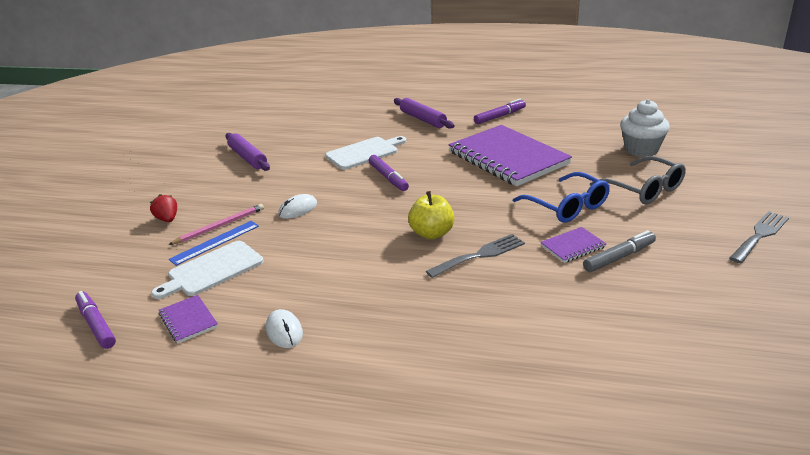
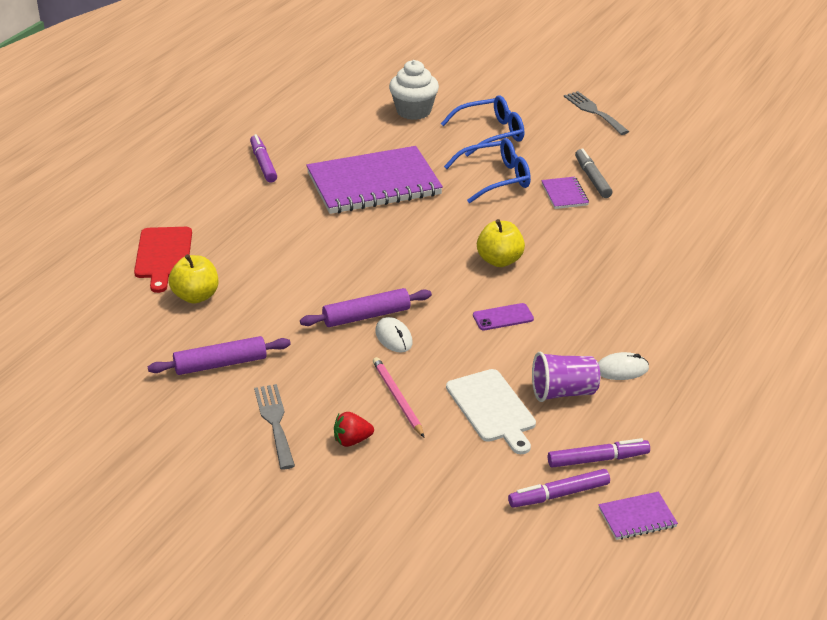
camera: 75 degrees left, 5 degrees up
(188, 320) = (579, 429): purple notebook -> purple notebook (637, 518)
(215, 242) = (433, 404): blue ruler -> none
(240, 302) = (563, 393): none -> purple cup
(321, 134) = (196, 296): none -> yellow apple
(344, 251) = (503, 317): none -> purple phone
(362, 115) = (163, 255): none -> red cutting board
(364, 153) = (283, 271): white cutting board -> none
(388, 177) = (362, 265): purple marker -> purple marker (597, 459)
(422, 119) = (222, 214): purple rolling pin -> purple rolling pin (366, 316)
(480, 255) = (553, 243): grey fork -> grey fork (275, 422)
(644, 189) = (491, 134): grey glasses -> blue glasses

